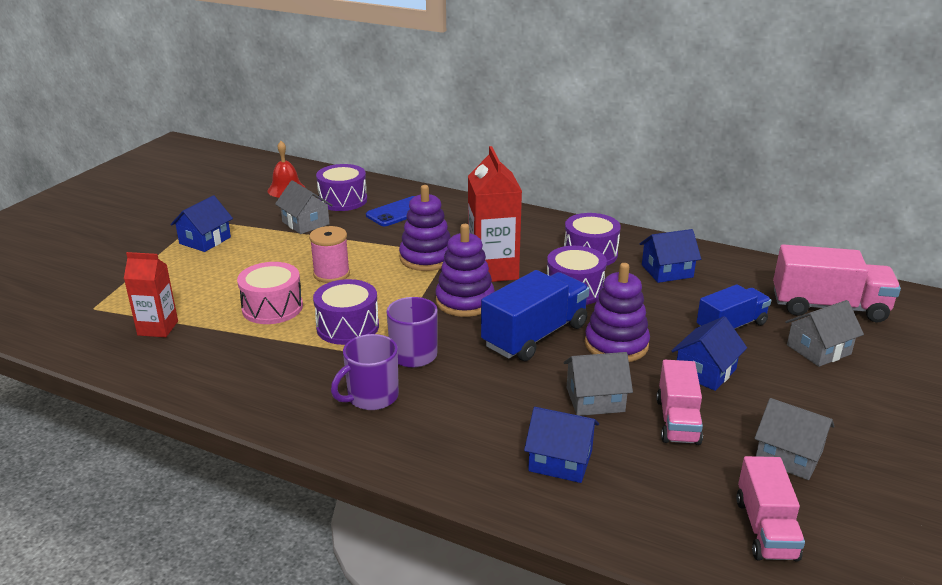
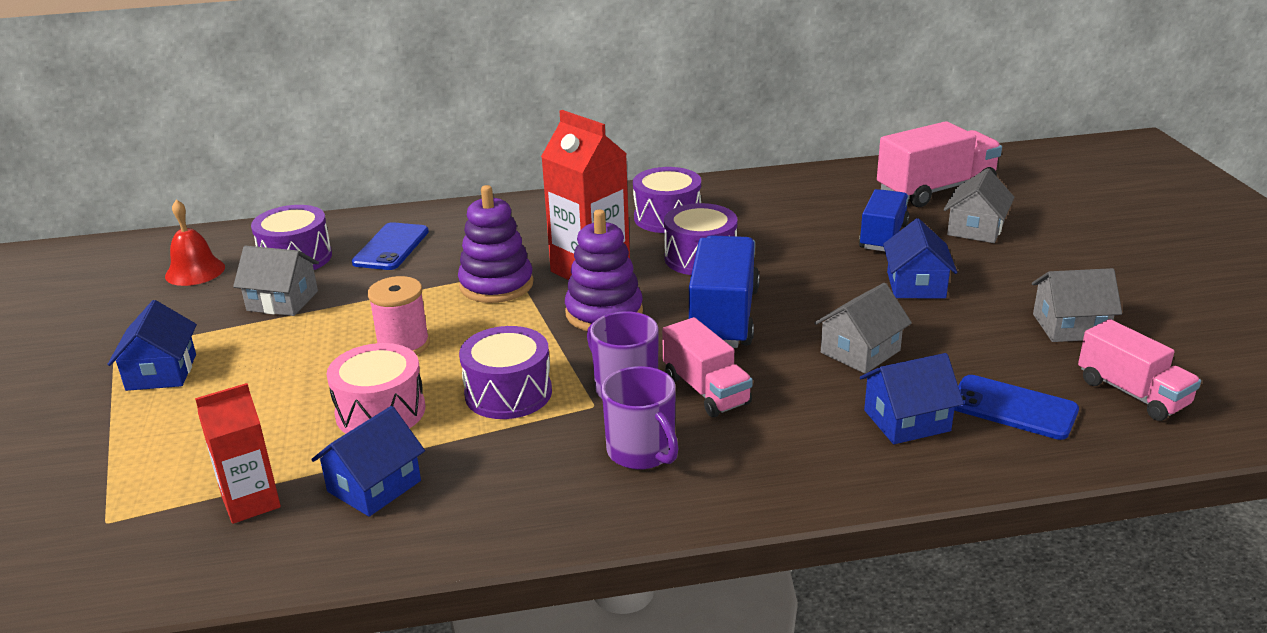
camera: 35 degrees left, 0 degrees up
(371, 397) = (642, 452): purple mug -> purple mug turned 45 degrees counterclockwise
(616, 345) = (810, 294): purple stacking toy -> none
(651, 491) = (1013, 408): none -> blue phone
(667, 271) = (762, 208): blue house -> blue house (374, 486)
(677, 421) = (952, 338): pink truck -> pink truck (706, 390)

